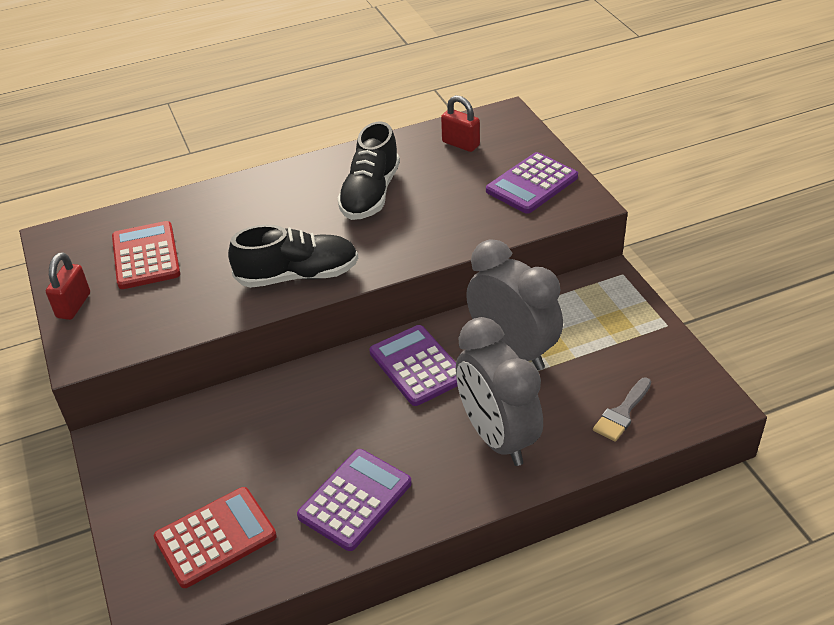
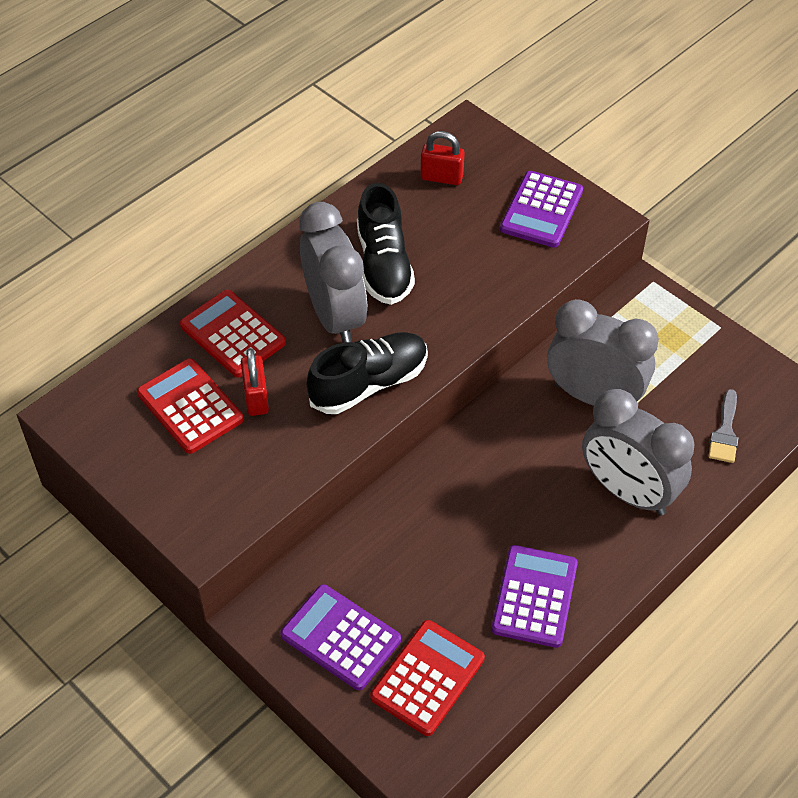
camera: 25 degrees left, 10 degrees up
(74, 305) = (152, 488): red padlock -> red padlock (256, 398)
(216, 214) = (233, 334): none -> red calculator
(304, 221) = (335, 317): none -> grey clock
(417, 366) = (513, 440): purple calculator -> purple calculator (341, 637)

